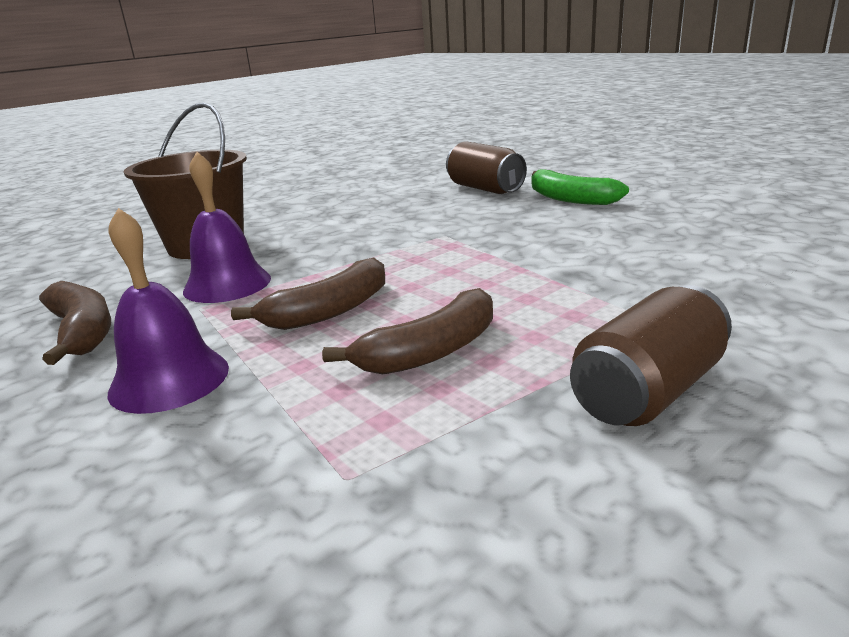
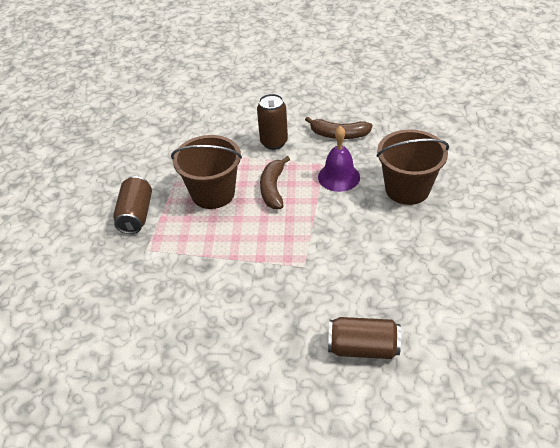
camera: 135 degrees right, 20 degrees up
(169, 379) = (274, 142): purple bell -> brown can
(430, 351) = (213, 193): brown banana -> brown bucket
(570, 199) = (284, 361): green banana -> none

